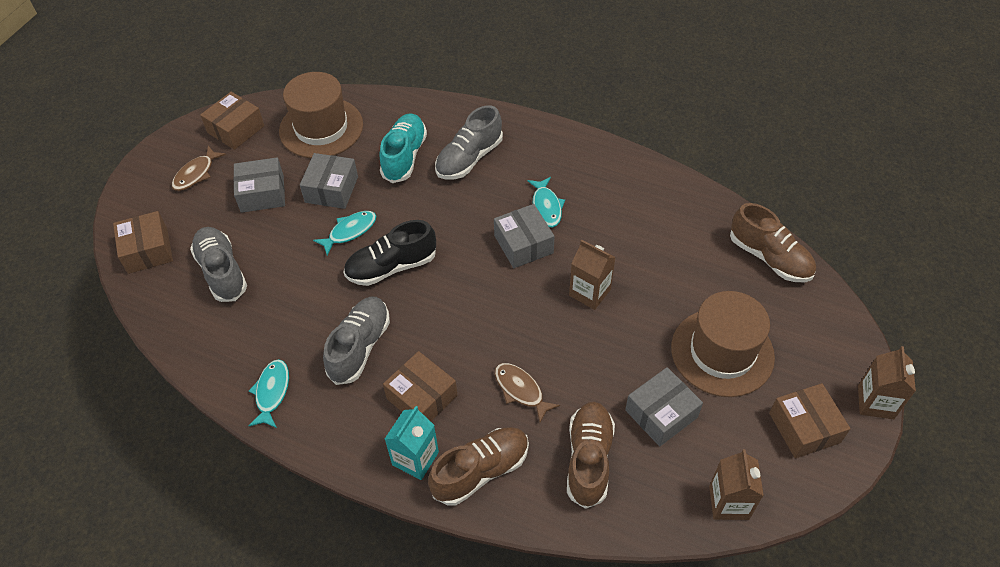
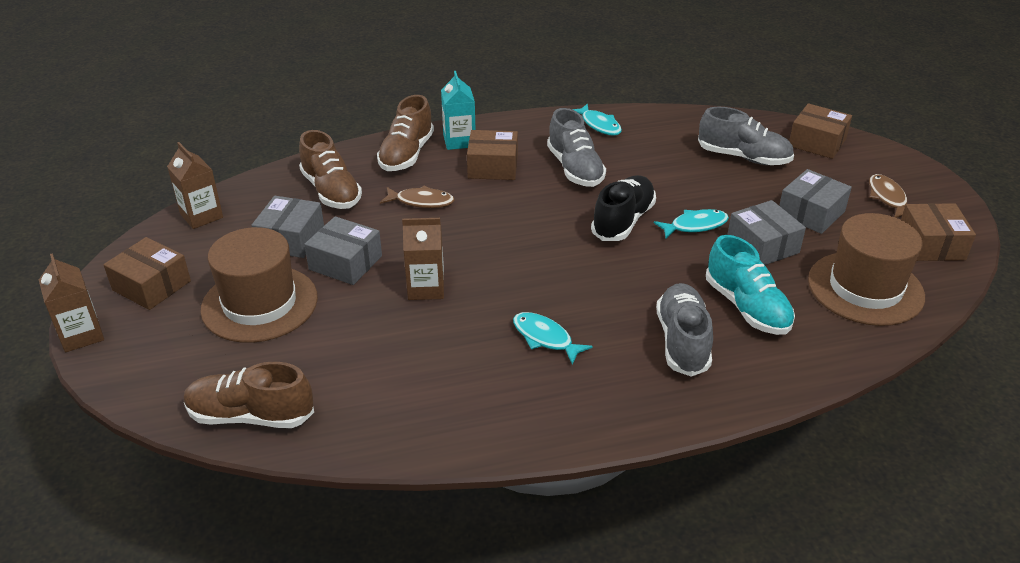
camera: 140 degrees right, 15 degrees down
(350, 231) = (695, 226): turquoise fish -> turquoise fish turned 120 degrees counterclockwise
(523, 244) = (530, 294): grey box -> grey box (345, 263)

